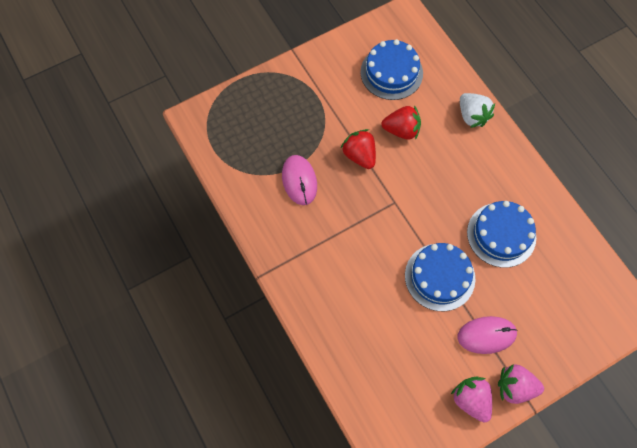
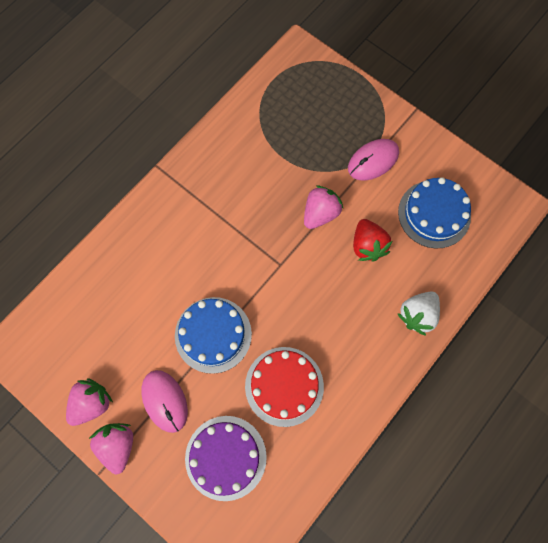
camera: 70 degrees right, 5 degrees up
(299, 181) = (269, 167): pink mouse -> pink mouse (373, 161)
(359, 155) = (320, 213): red strawberry -> pink strawberry
(501, 234) = (284, 386): blue cake -> red cake
(548, 300) = (225, 457): none -> purple cake

